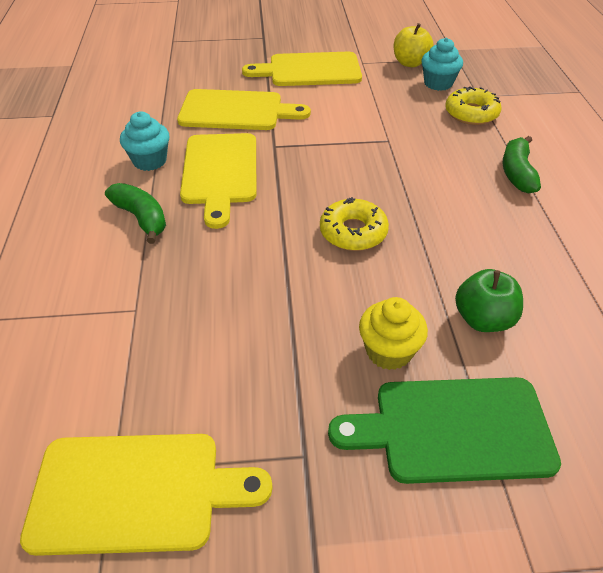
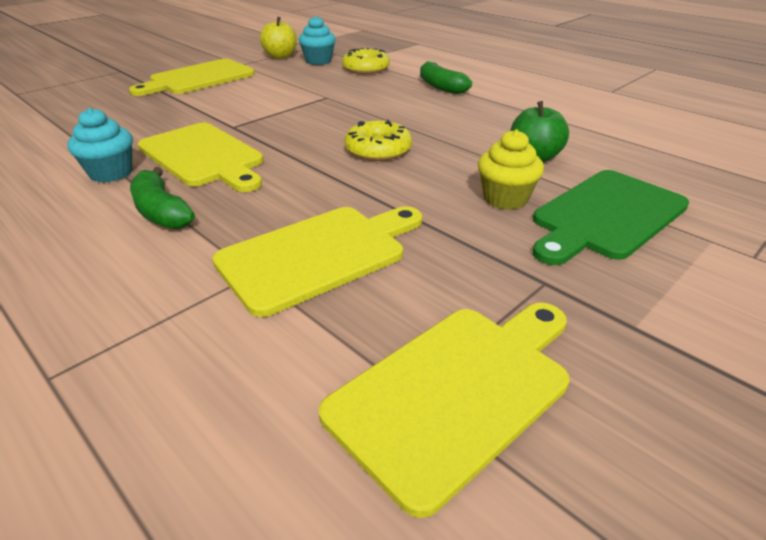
camera: 40 degrees left, 10 degrees down
(141, 218) = (161, 212): green banana -> green banana turned 135 degrees counterclockwise
(236, 111) = (161, 117): yellow cutting board -> yellow cutting board (318, 255)

